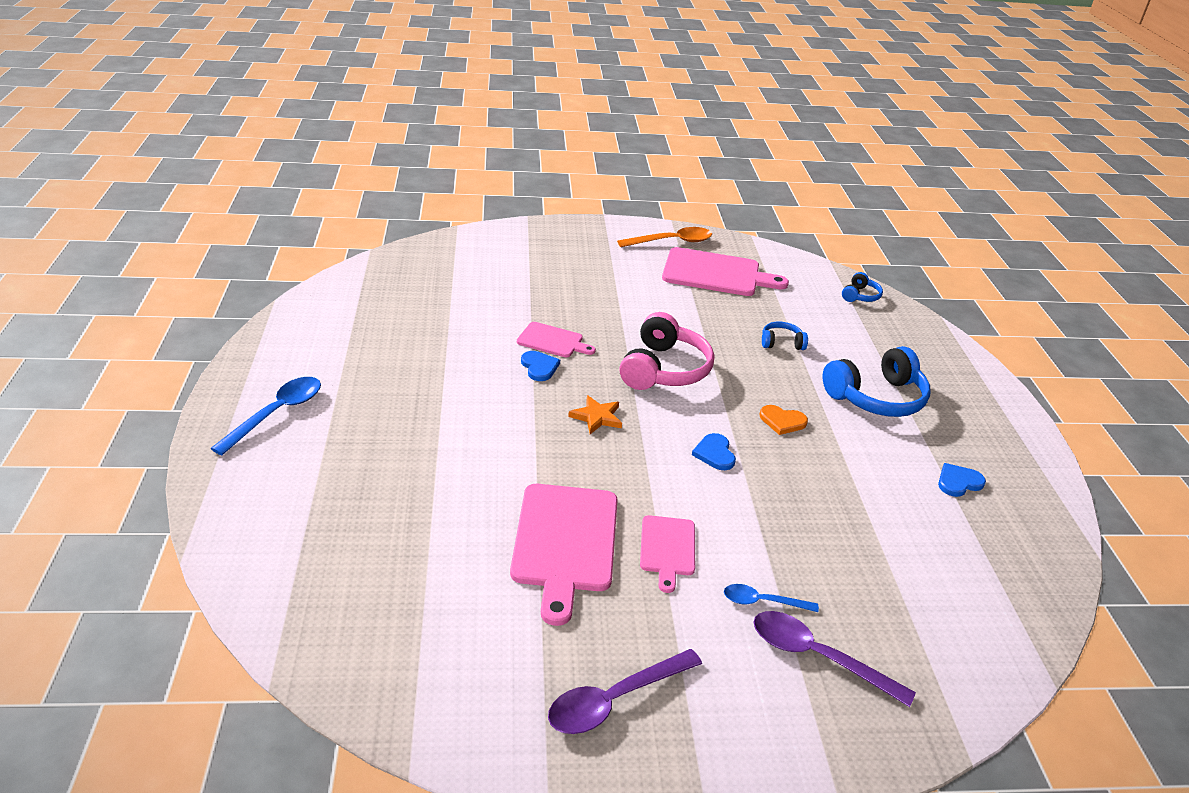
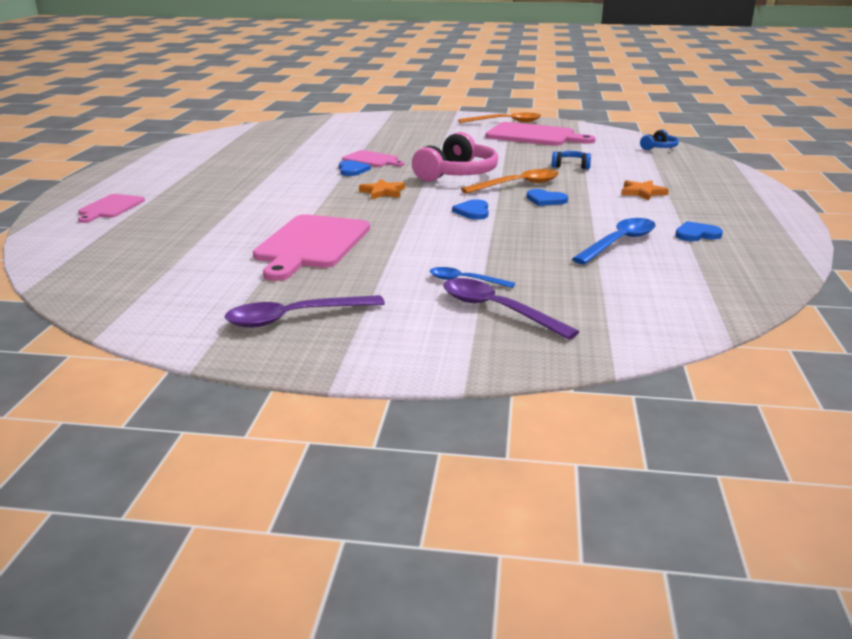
camera: 15 degrees right, 10 degrees down
(277, 413) = (132, 182): blue spoon -> blue spoon (619, 243)
(667, 548) = (397, 251): pink cutting board -> pink cutting board (110, 207)
(741, 390) = (518, 185): none -> orange spoon
(782, 421) = (545, 200): orange heart -> blue heart
(876, 398) = (642, 192): blue headphones -> orange star

